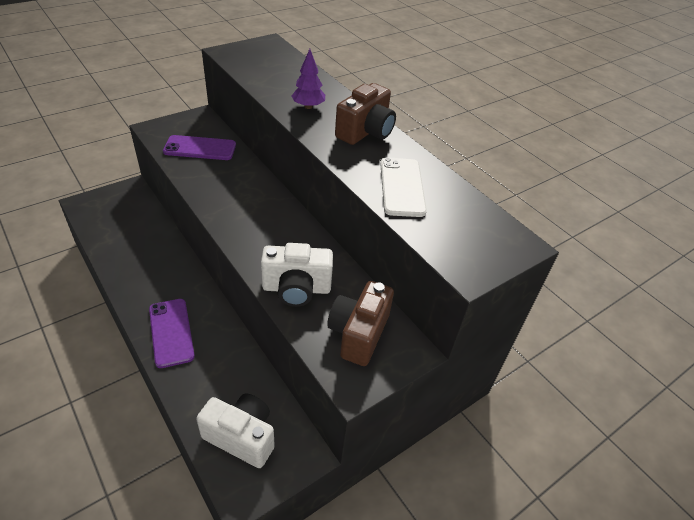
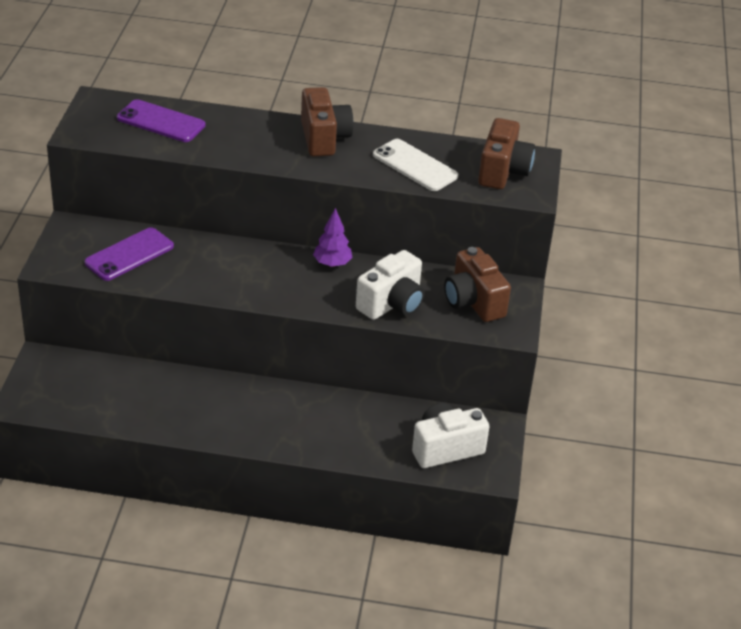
camera: 45 degrees left, 5 degrees down
(171, 332) = (290, 431): purple phone -> purple phone (161, 122)
(308, 106) = (245, 143): purple tree -> purple tree (332, 264)
(471, 236) = (503, 171): none -> brown camera

